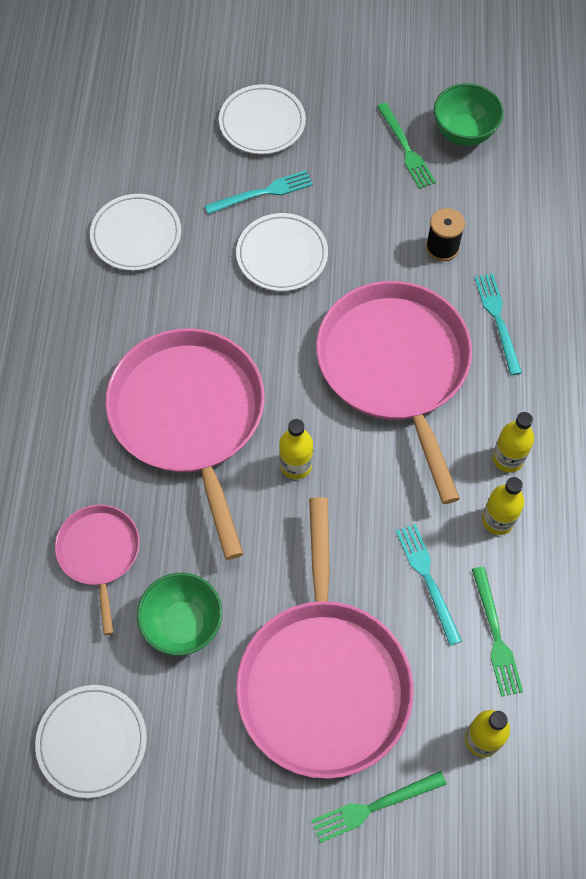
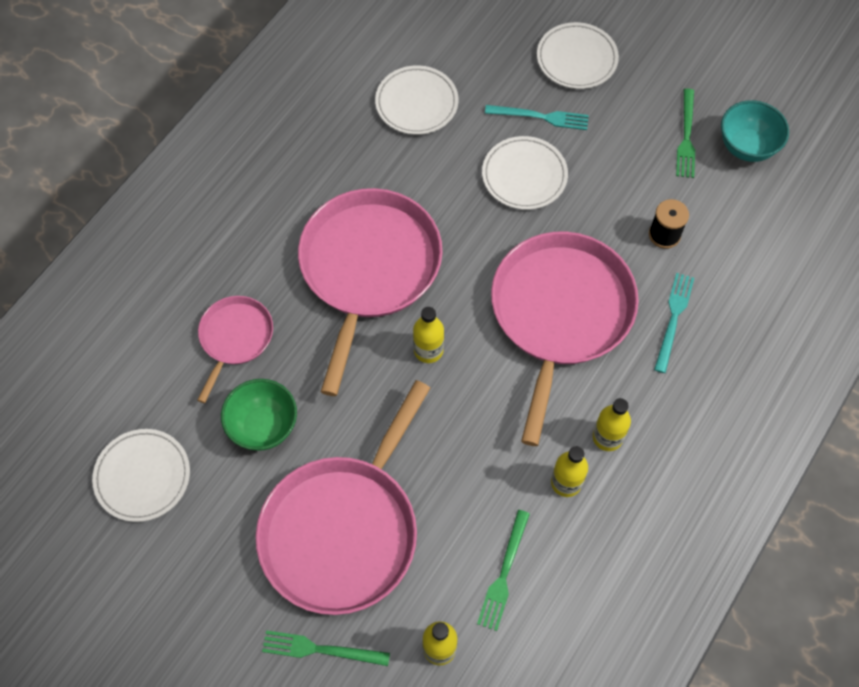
camera: 30 degrees right, 0 degrees up
(427, 579) = (477, 498): turquoise fork -> none
(464, 133) = (746, 147): green bowl -> turquoise bowl

